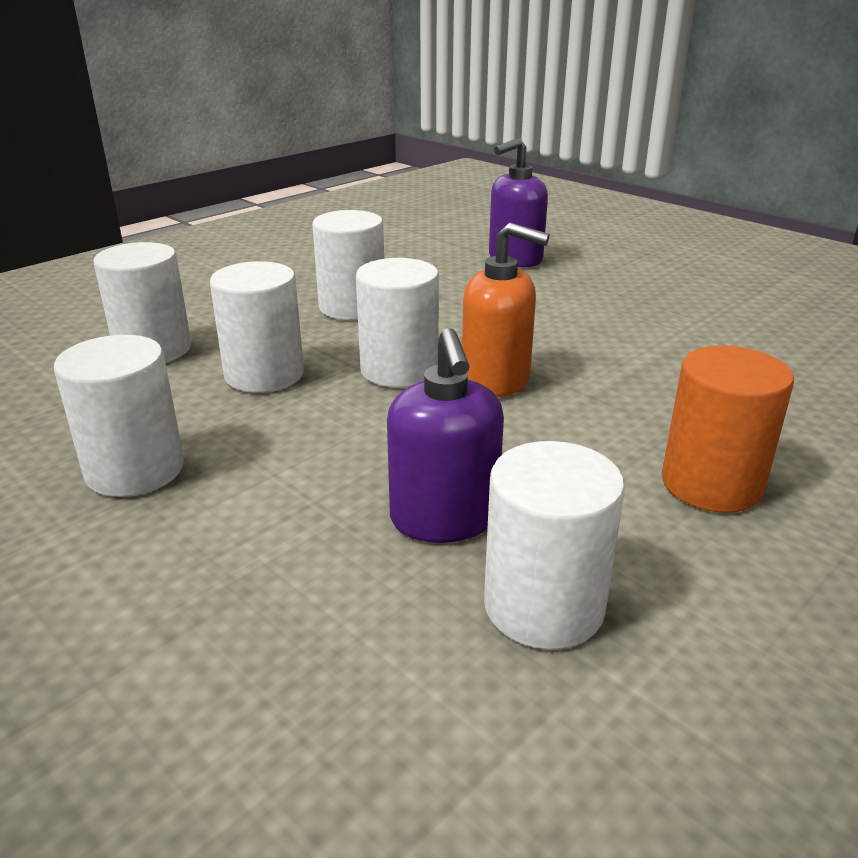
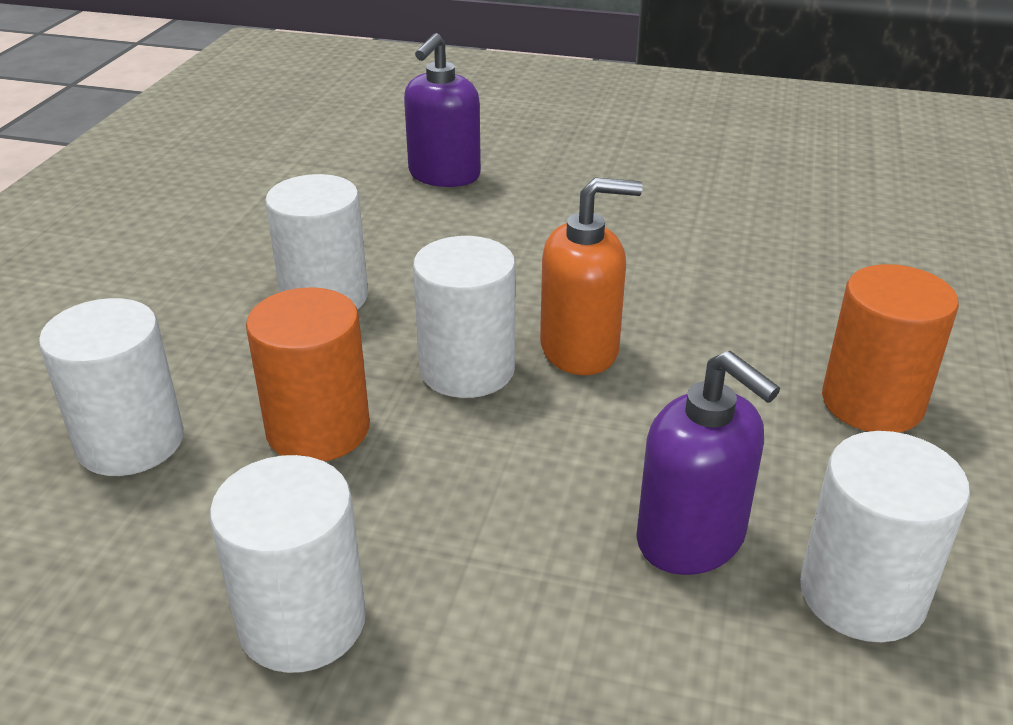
camera: 30 degrees left, 5 degrees up
(264, 375) = (318, 430): white cylinder -> orange cylinder

